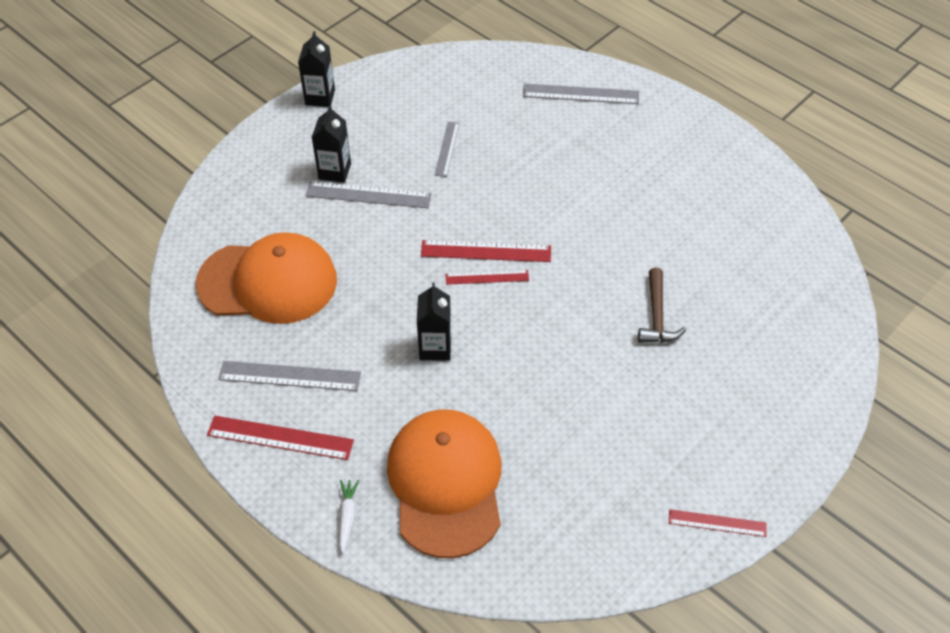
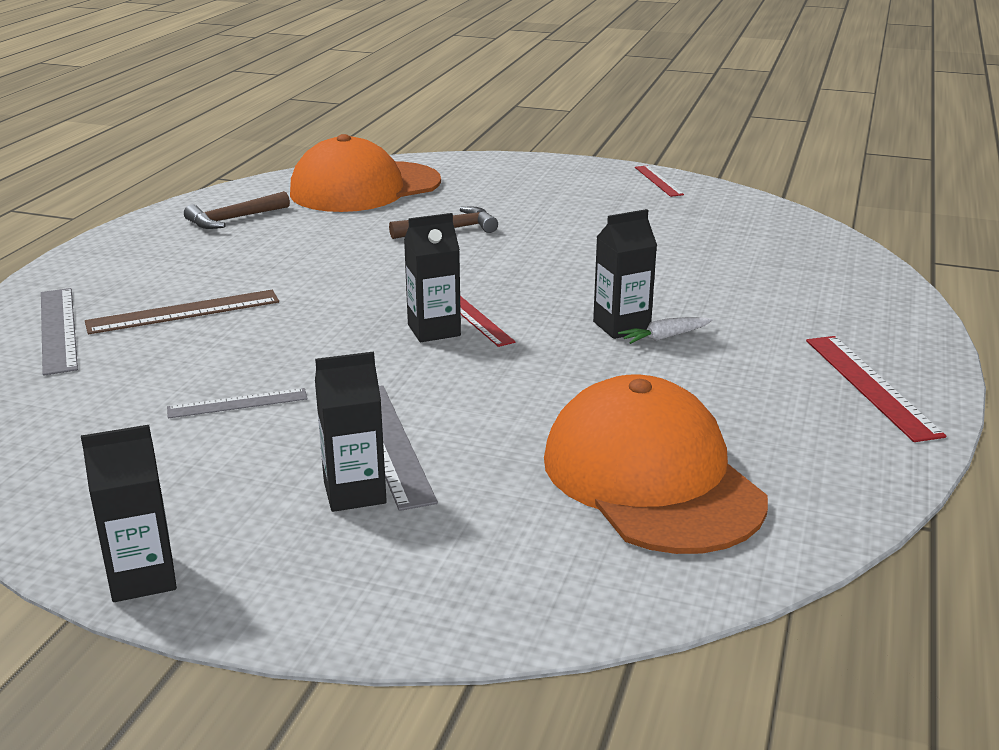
camera: 115 degrees left, 25 degrees down
(289, 376) = (781, 407): grey ruler -> none
(347, 517) = (894, 320): white carrot -> white carrot (664, 337)
(446, 483) = (782, 283): orange cap -> orange cap (365, 188)
(486, 251) = (434, 330): red ruler -> black carton
(577, 146) = (183, 312): none -> brown ruler
(736, 197) = (233, 219): none -> brown hammer

